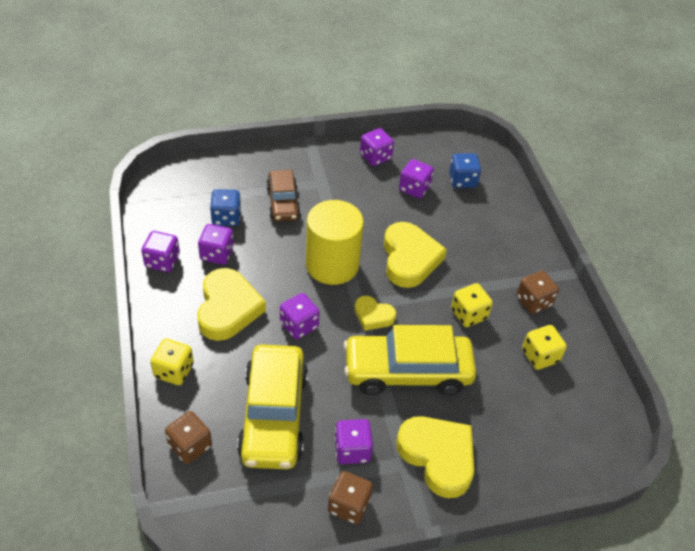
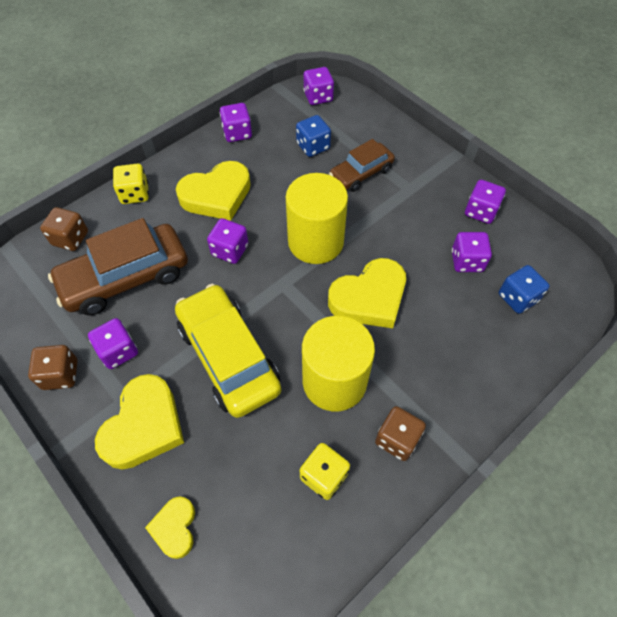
camera: 65 degrees right, 10 degrees up
(217, 254) = (269, 160): purple dice -> purple dice (318, 97)
(274, 415) = (126, 278): yellow car -> brown car
(373, 315) = (277, 300): yellow heart -> yellow heart (175, 528)
(468, 314) = (334, 381): yellow dice -> yellow cylinder

